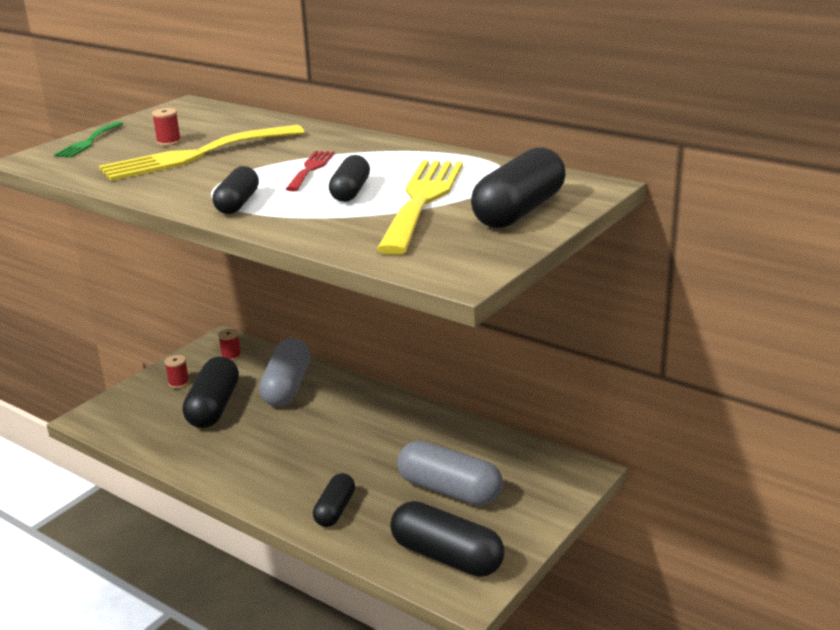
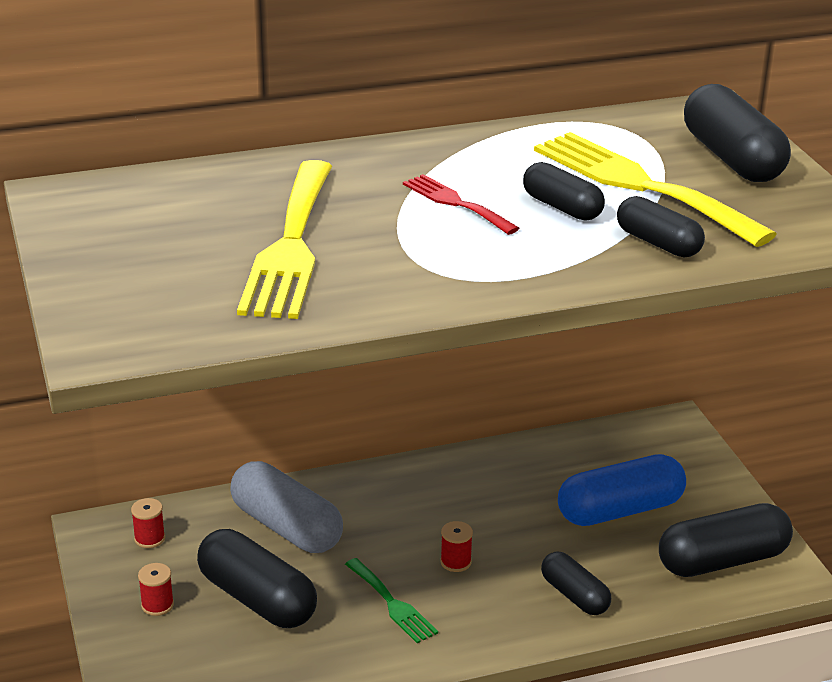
camera: 55 degrees left, 5 degrees up
(88, 142) = (100, 294): green fork -> green fork (392, 604)
(169, 142) = (204, 246): red spool -> red spool (455, 562)
(237, 203) = (506, 271): black capsule -> black capsule (658, 243)
(449, 490) = (620, 510): grey capsule -> blue capsule

